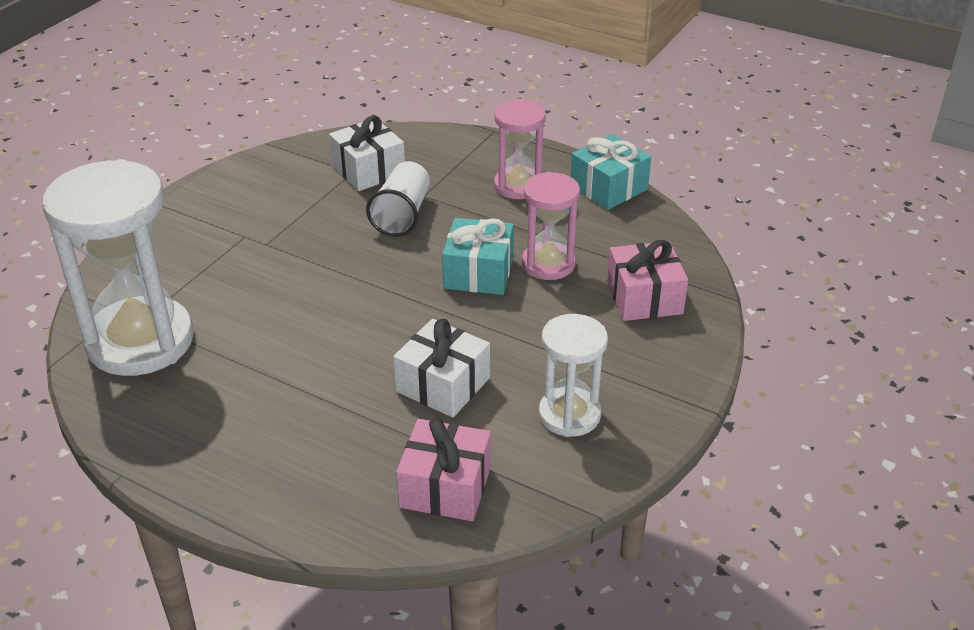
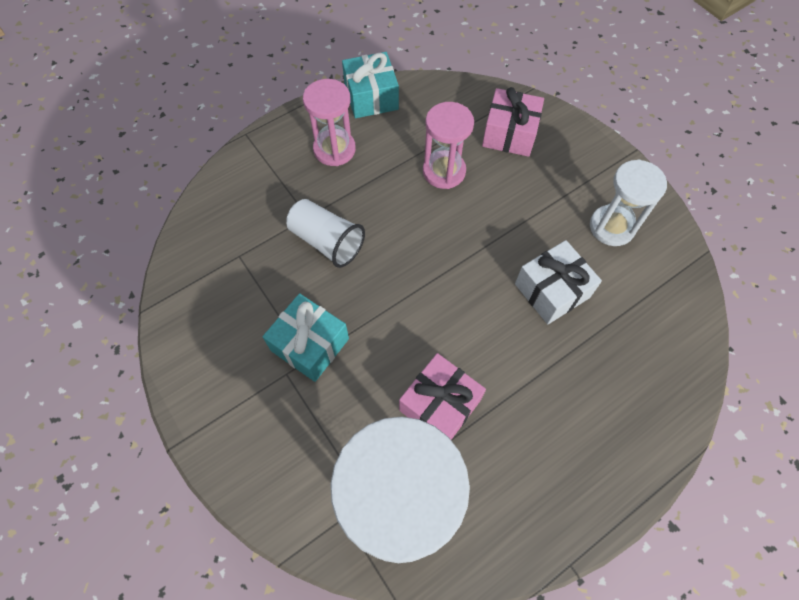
camera: 65 degrees left, 25 degrees up
(368, 170) = (245, 243): white gift -> none
(445, 487) = (657, 328): pink gift -> pink gift (440, 405)
(478, 273) = (432, 218): turquoise gift -> turquoise gift (310, 344)

